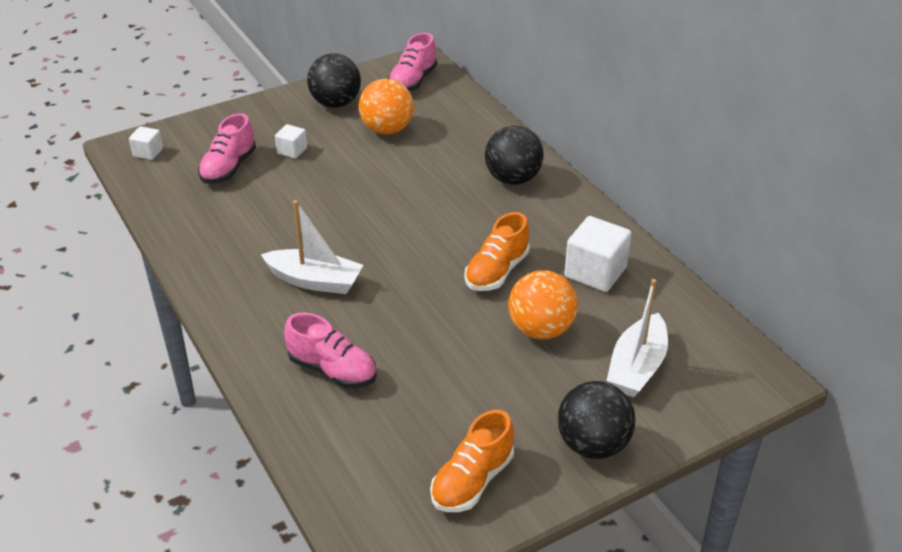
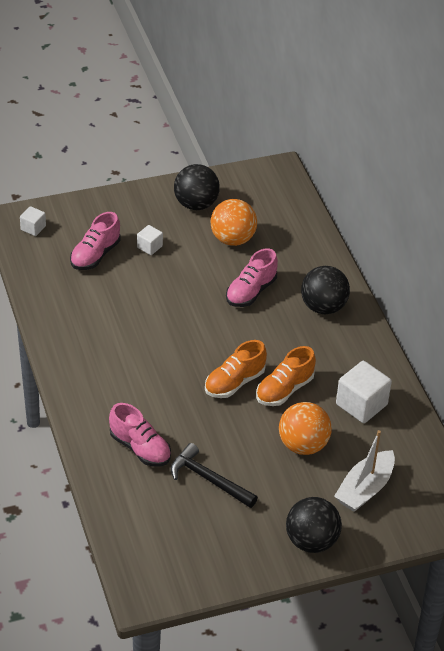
camera: 10 degrees right, 5 degrees up
(315, 281) = (143, 372): white boat -> none
(413, 81) = (267, 192): pink shoe -> pink shoe (251, 291)
(433, 392) = (209, 479): none -> black hammer
(472, 481) = (218, 550): orange shoe -> orange shoe (234, 382)

